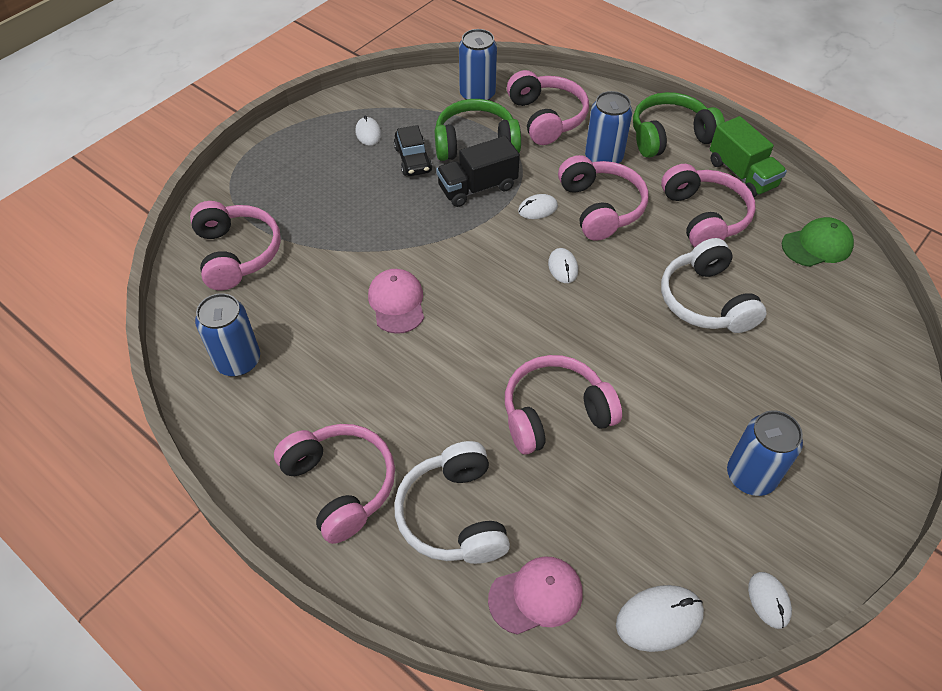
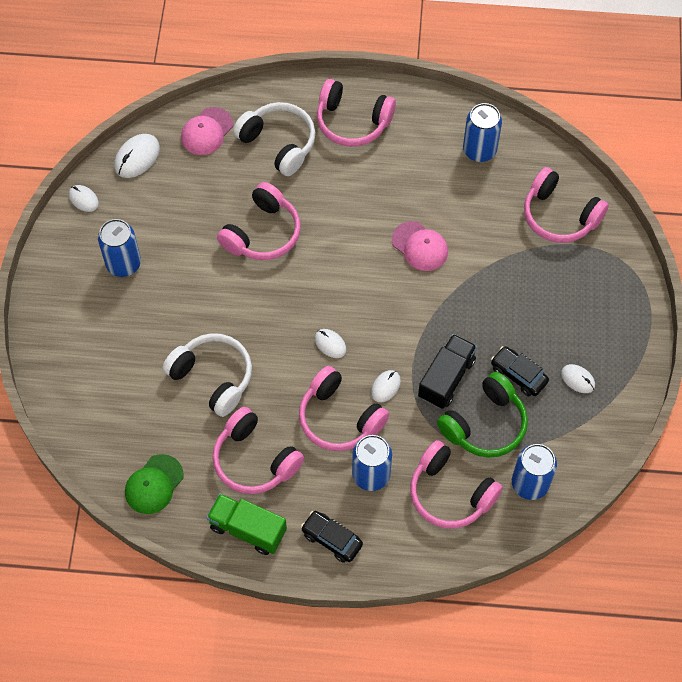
camera: 145 degrees right, 10 degrees up
(670, 136) = (332, 539): green headphones -> black car

